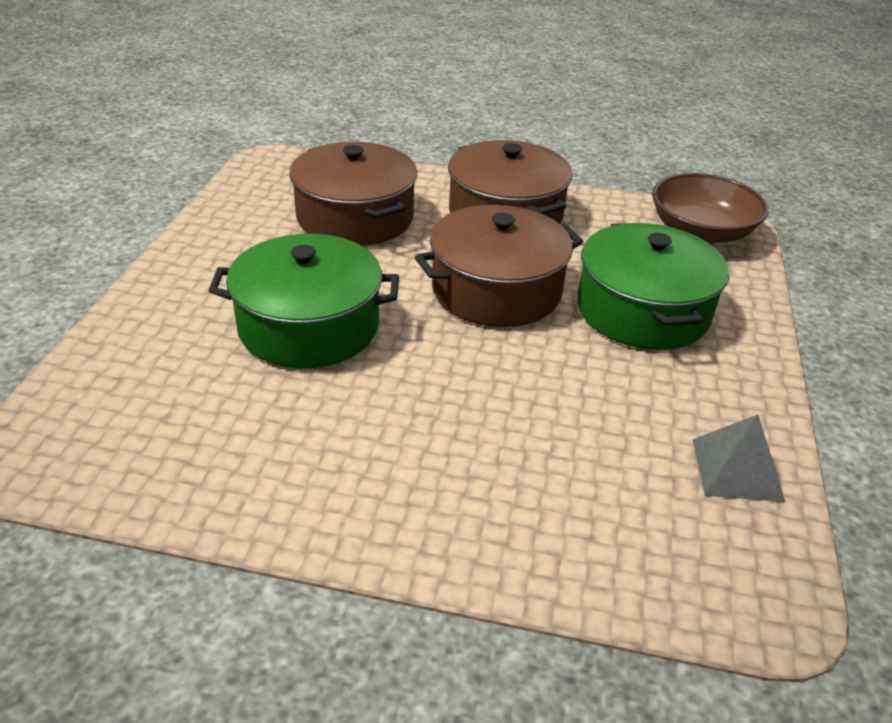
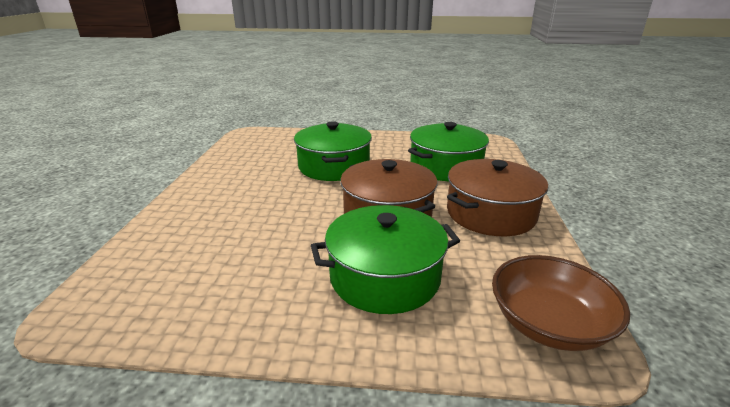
camera: 85 degrees right, 10 degrees down
(355, 217) = (446, 167): brown pot -> green pot
(737, 469) = (194, 314): grey pyramid -> none

